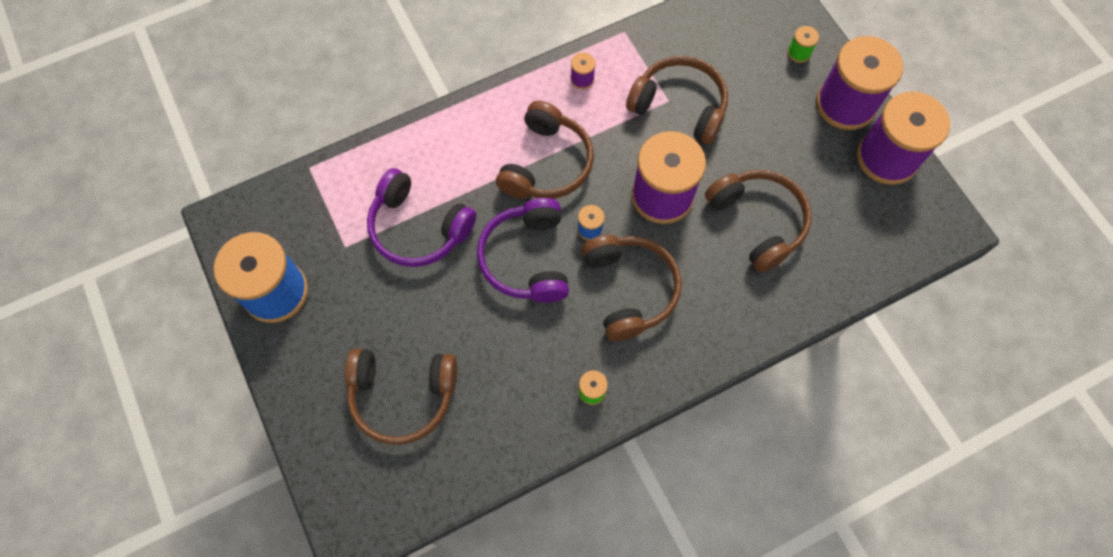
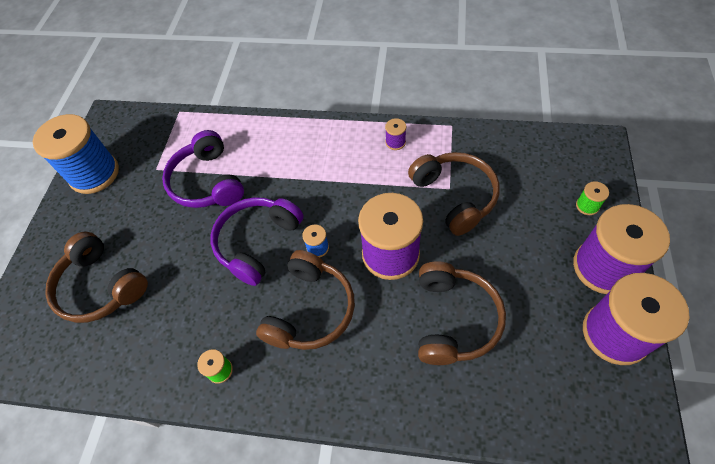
camera: 40 degrees right, 10 degrees down
(546, 164) = (324, 185): brown headphones -> none

